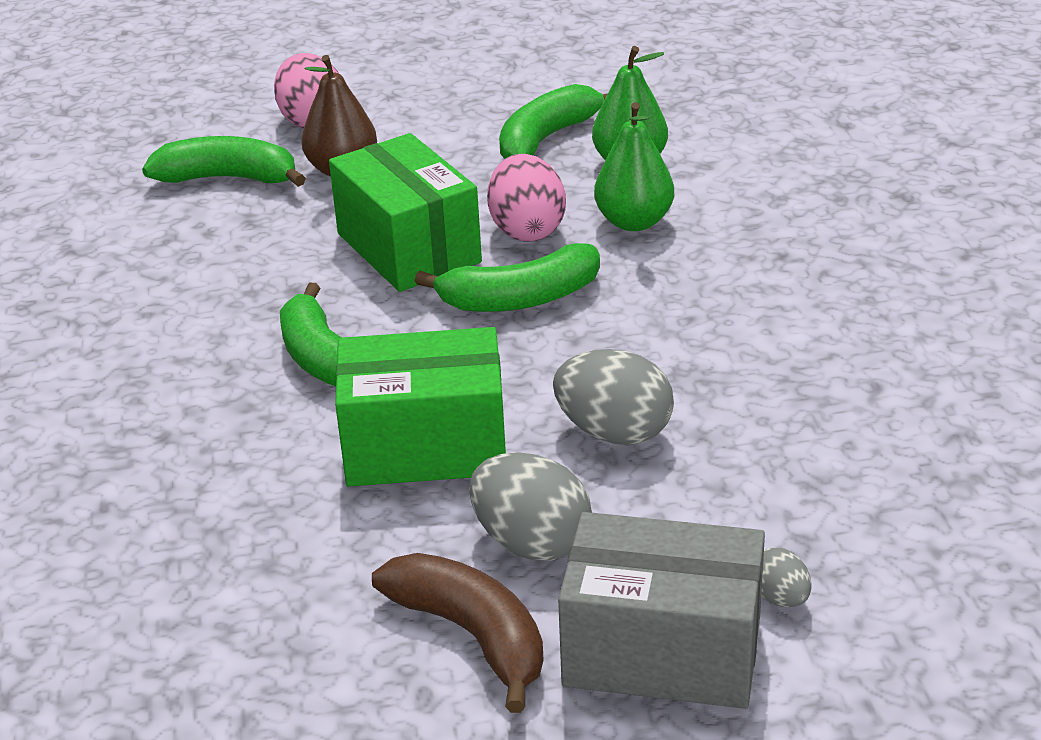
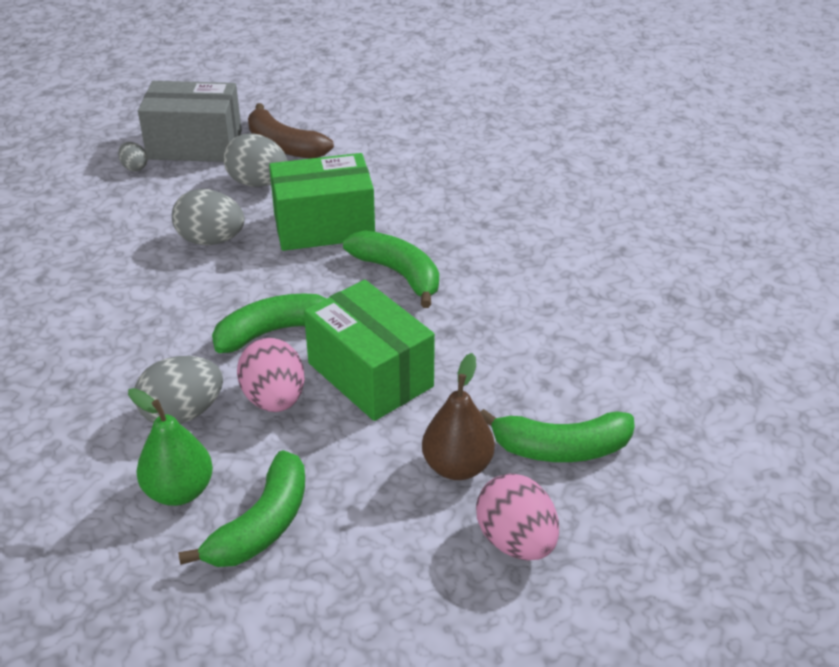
camera: 170 degrees right, 5 degrees up
(634, 222) = (182, 413): green pear -> grey egg

